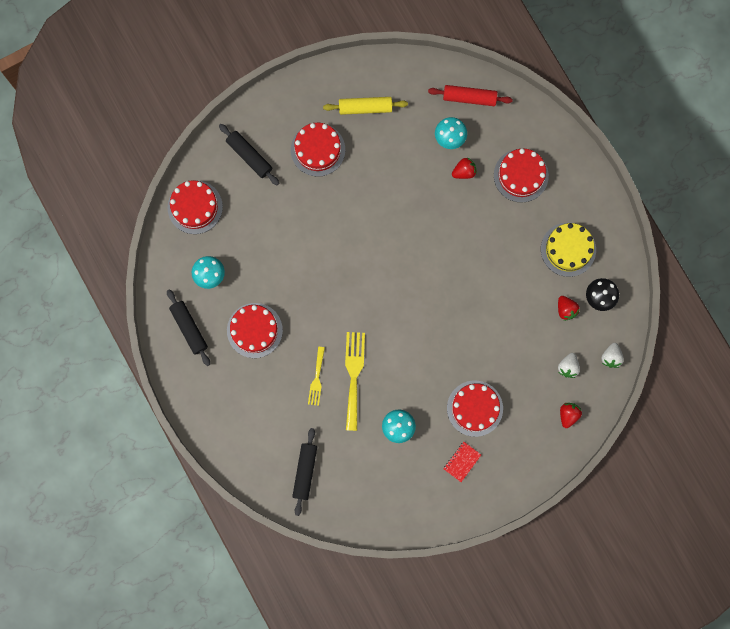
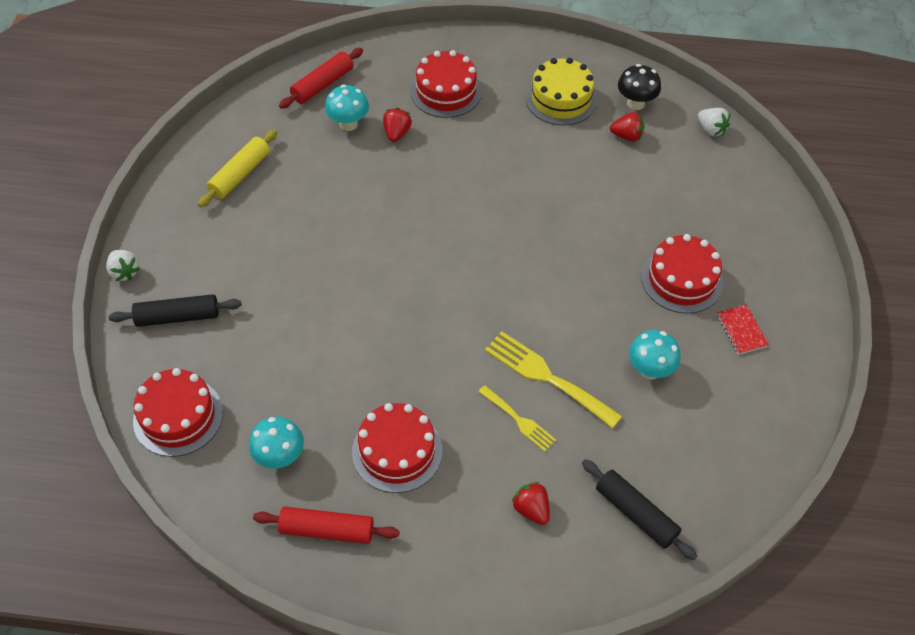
camera: 55 degrees left, 25 degrees down
(189, 328) = (327, 530): black rolling pin -> red rolling pin
(318, 149) = (240, 245): red cake -> none
(568, 367) = (695, 170): white strawberry -> white strawberry (124, 272)
(568, 415) = (752, 200): red strawberry -> red strawberry (531, 509)

